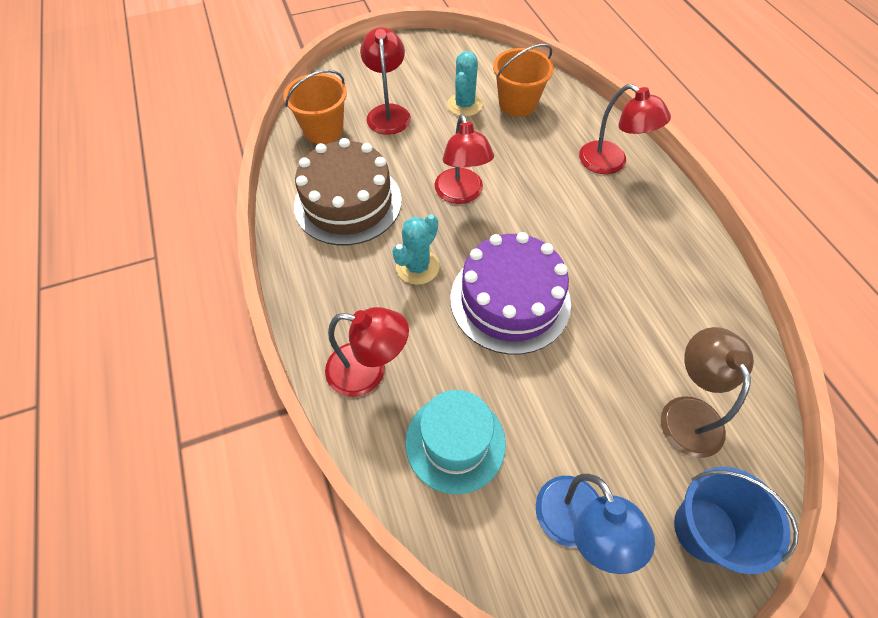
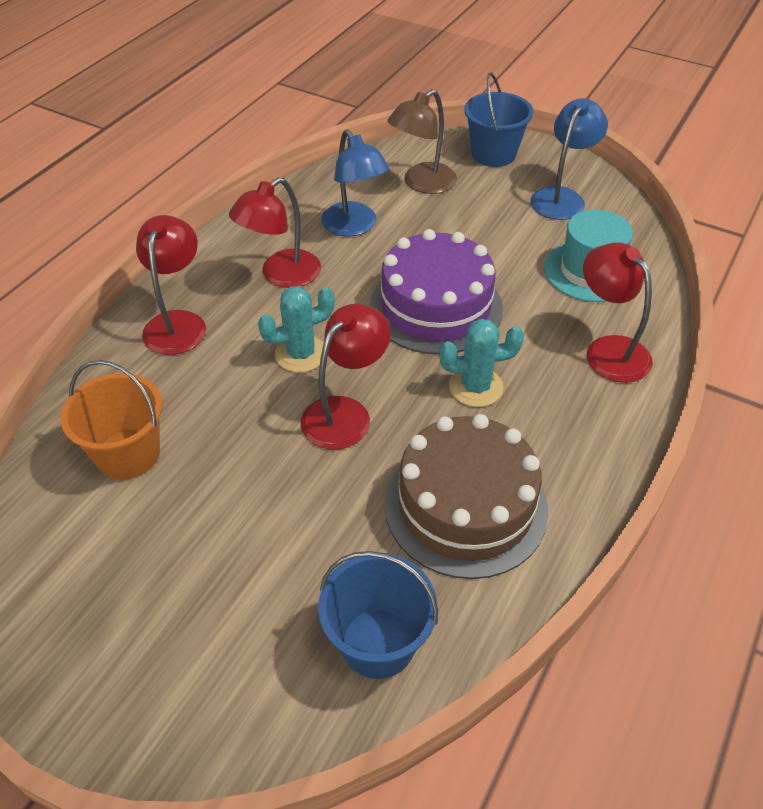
camera: 130 degrees left, 10 degrees down
(323, 130) = (378, 643): orange bucket -> blue bucket
(388, 113) = (269, 588): red lamp -> red lamp (281, 275)
(464, 105) = (177, 508): turquoise cactus -> turquoise cactus (301, 354)
(652, 315) = (354, 227): none -> blue lamp

